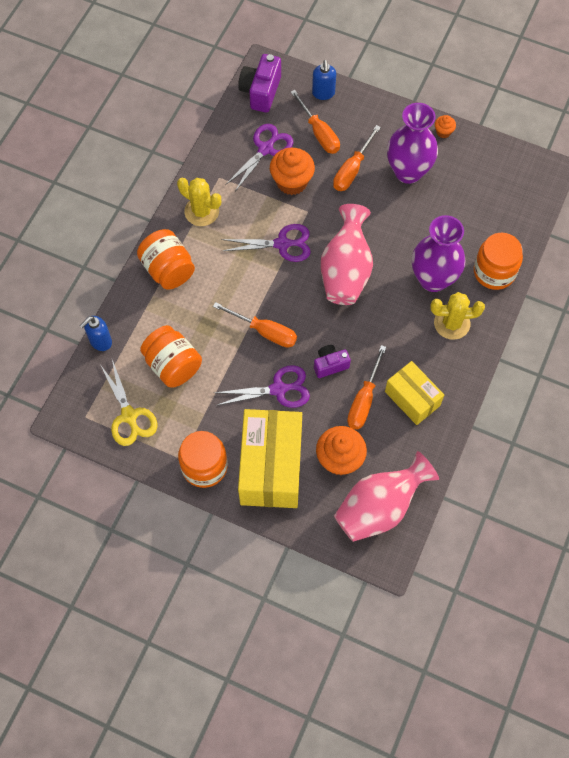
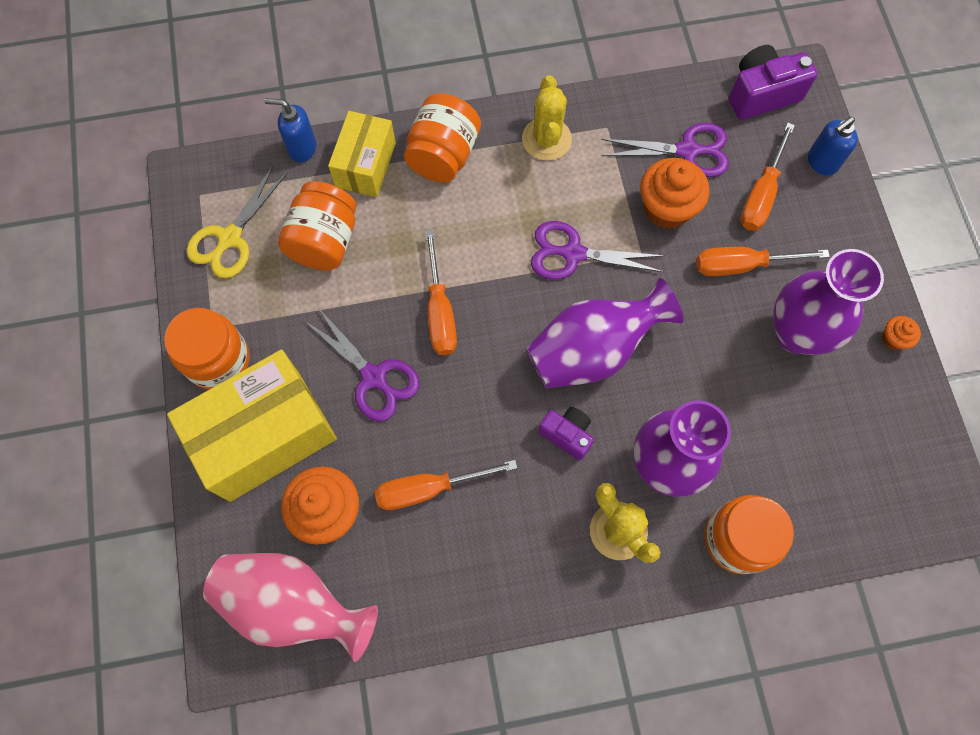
camera: 55 degrees right, 5 degrees up
(282, 244) = (573, 253): purple scissors -> purple scissors turned 135 degrees clockwise
(330, 365) = (449, 416): purple camera -> purple camera (567, 434)
(346, 271) = (593, 350): pink vase -> purple vase
(412, 398) = (473, 548): yellow box -> yellow box (365, 165)

